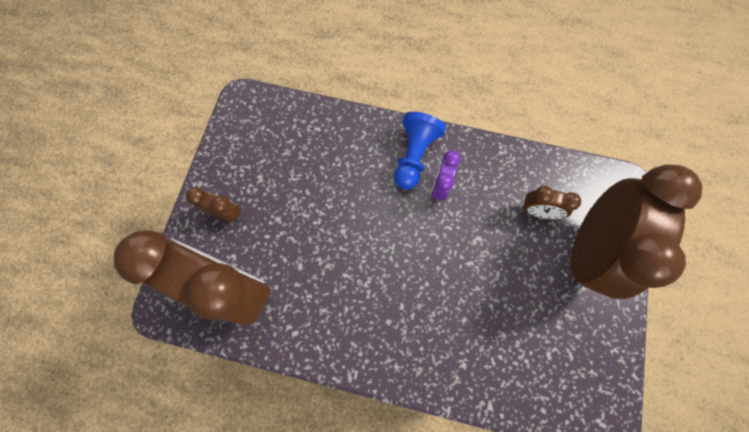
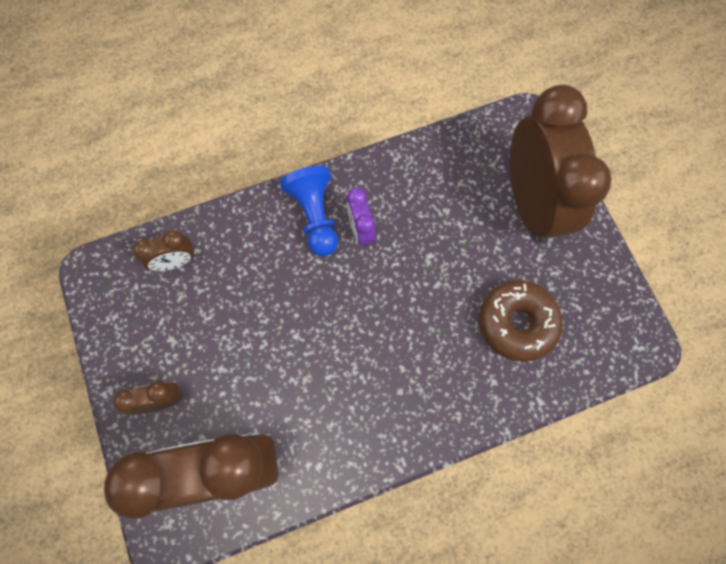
camera: 35 degrees left, 0 degrees up
(512, 333) = (517, 323): none -> brown donut
(537, 212) = (466, 195): brown clock -> brown clock (176, 262)

